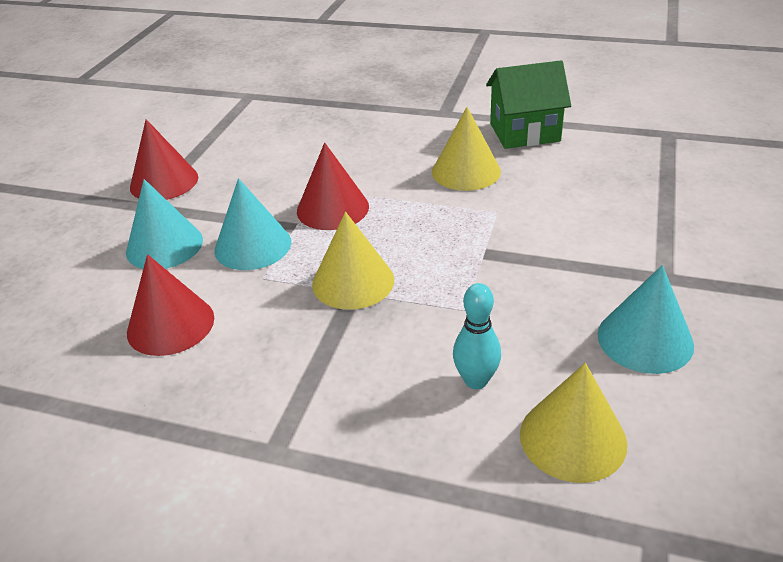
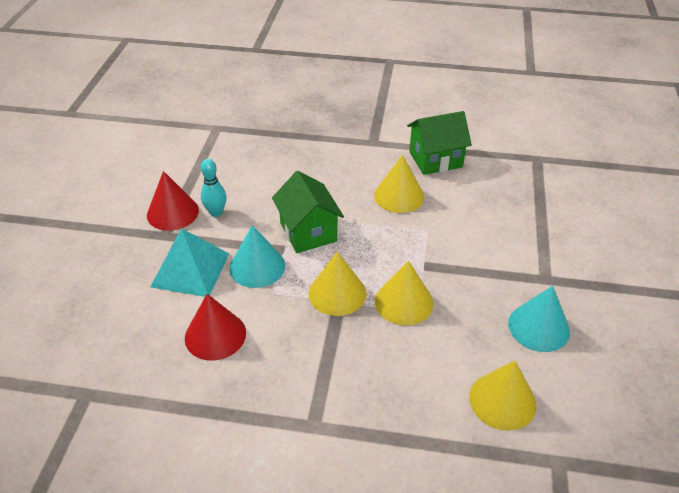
camera: 10 degrees left, 5 degrees up
(164, 245) = (190, 269): turquoise cone -> turquoise pyramid
(332, 208) = (308, 232): red cone -> green house
(445, 297) = (404, 302): none -> yellow cone
(476, 380) = (435, 364): turquoise bowling pin -> turquoise bowling pin (216, 212)

